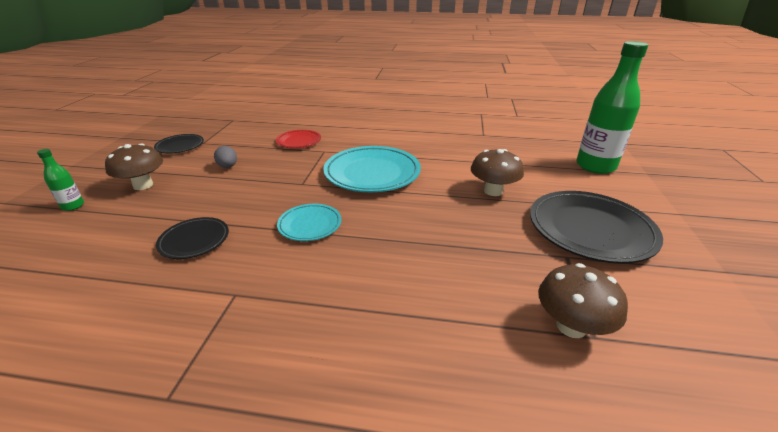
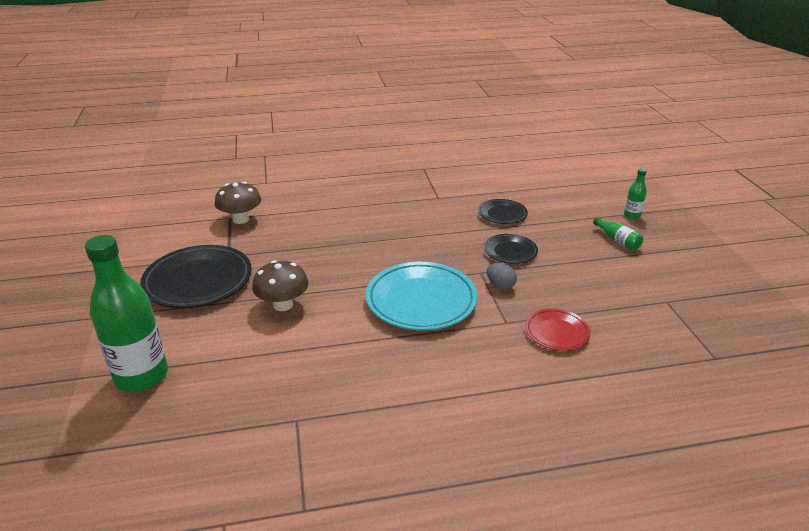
camera: 160 degrees right, 0 degrees up
(143, 185) = (617, 240): brown mushroom -> green bottle
(180, 146) = (680, 290): black plate -> black plate (510, 251)
(228, 167) = (579, 275): grey egg -> grey egg (500, 285)
(310, 225) = (434, 239): turquoise plate -> none

